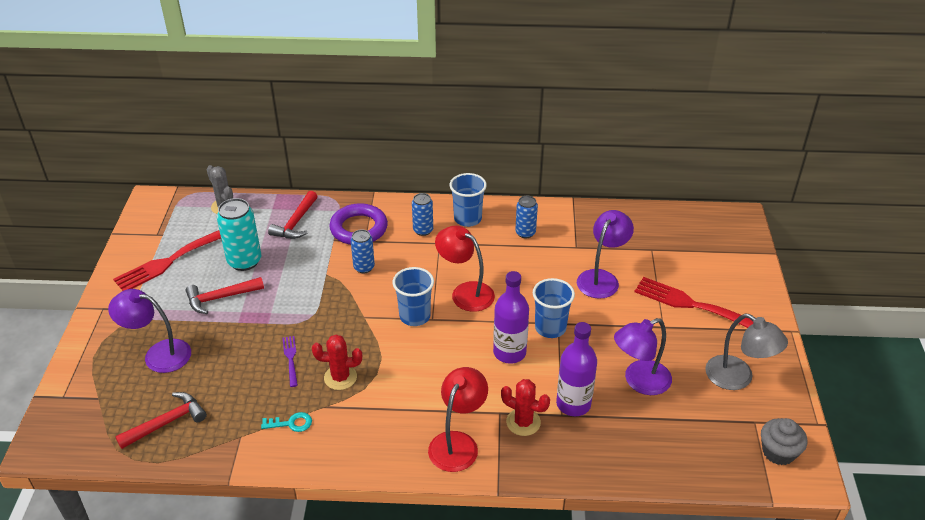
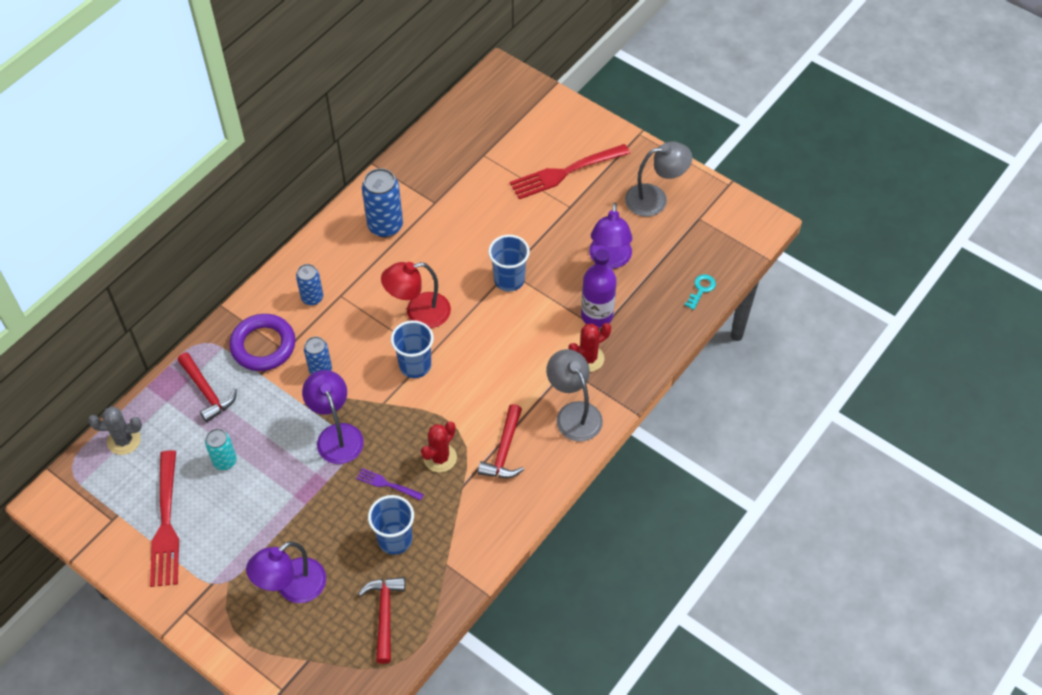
camera: 55 degrees left, 15 degrees up
(221, 298) = (259, 504): red hammer -> red hammer (504, 450)
(244, 261) = (225, 461): turquoise can -> turquoise can, size x0.61
(291, 423) = (462, 519): turquoise key -> turquoise key (701, 289)
(457, 443) = (574, 413): red lamp -> grey lamp
(467, 219) = (328, 256): blue cup -> blue cup (395, 539)
(509, 352) = (512, 324): purple bottle -> none
(525, 233) = (385, 226): blue can -> blue can, size x1.64
(601, 278) = (485, 210): purple lamp -> purple lamp (336, 435)
(778, 452) = (733, 224): grey cupcake -> none

